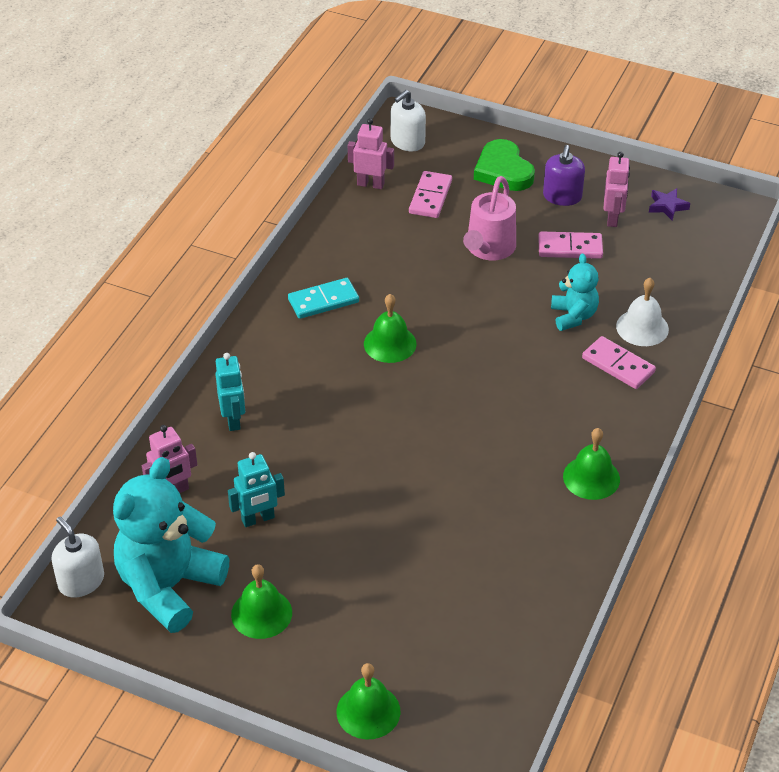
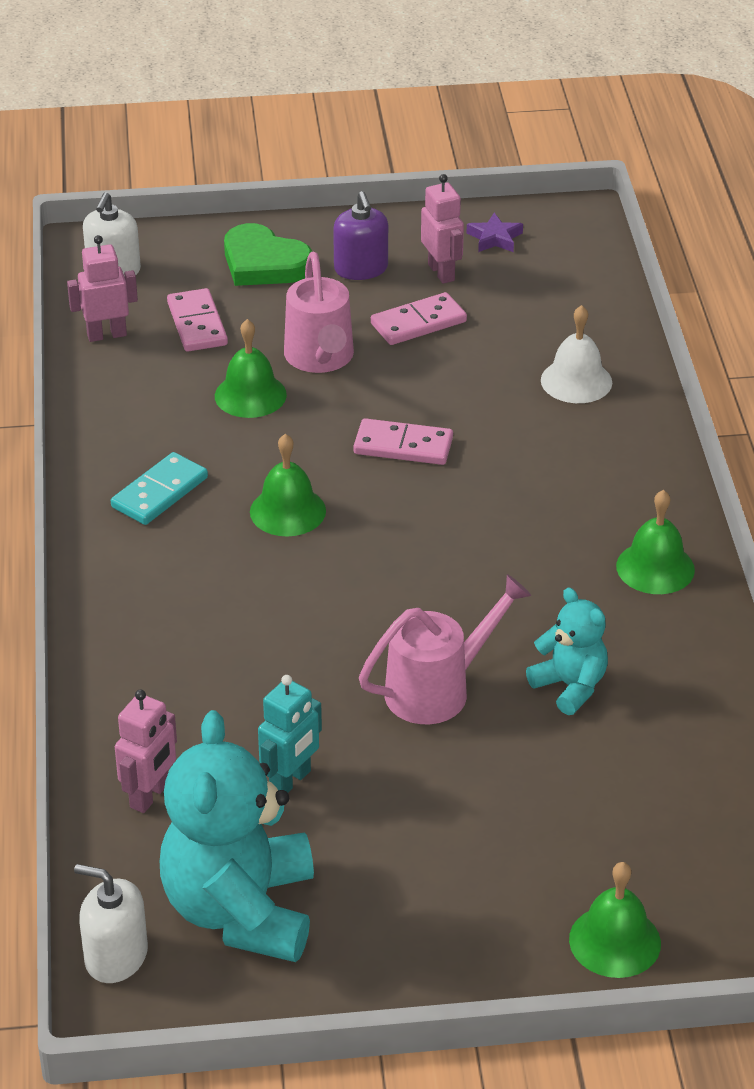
camera: 30 degrees left, 5 degrees down
(233, 419) = (158, 677): turquoise robot -> none
(261, 613) = (388, 889): green bell -> green bell (250, 395)
(390, 499) = (438, 689): none -> pink watering can
(573, 316) = (486, 397): turquoise teddy bear -> turquoise teddy bear (570, 686)
(618, 365) = (583, 433): pink domino -> pink domino (403, 446)

